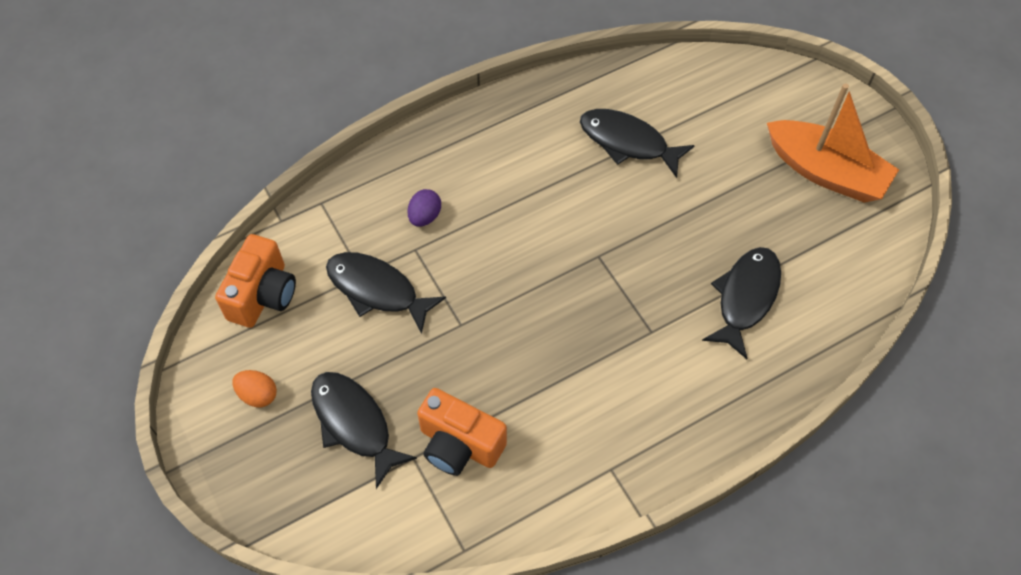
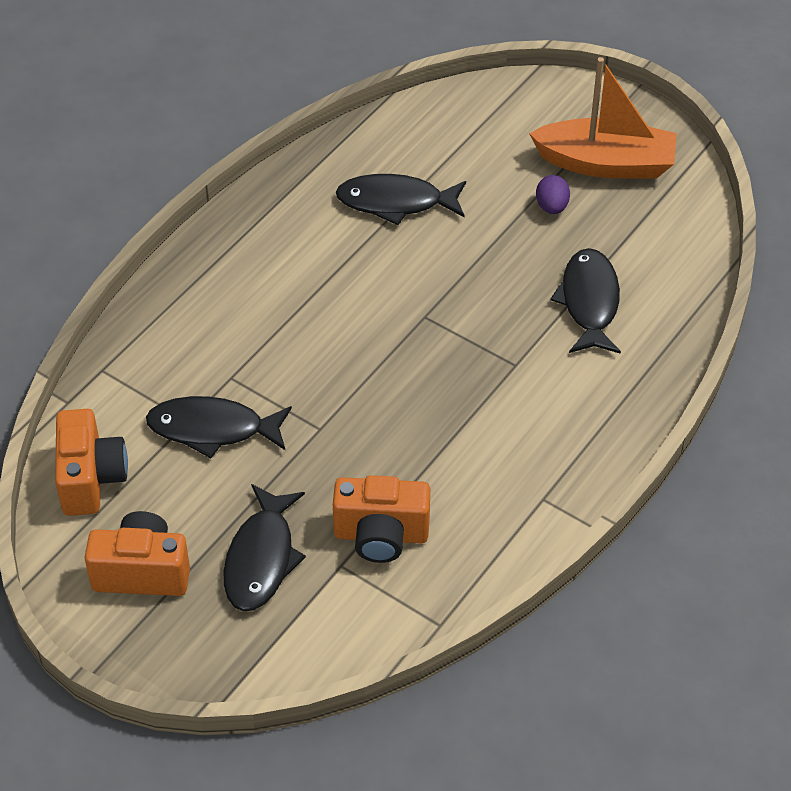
camera: 25 degrees left, 10 degrees down
(258, 395) = (142, 572): orange egg -> orange camera
(354, 424) = (261, 558): black fish -> black fish turned 105 degrees counterclockwise
(425, 216) = (223, 343): purple egg -> purple egg (552, 207)

